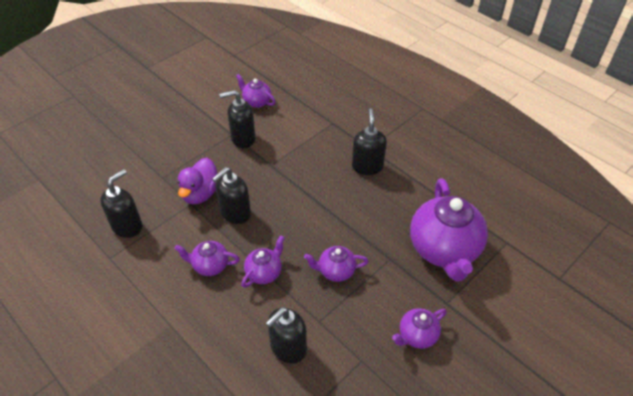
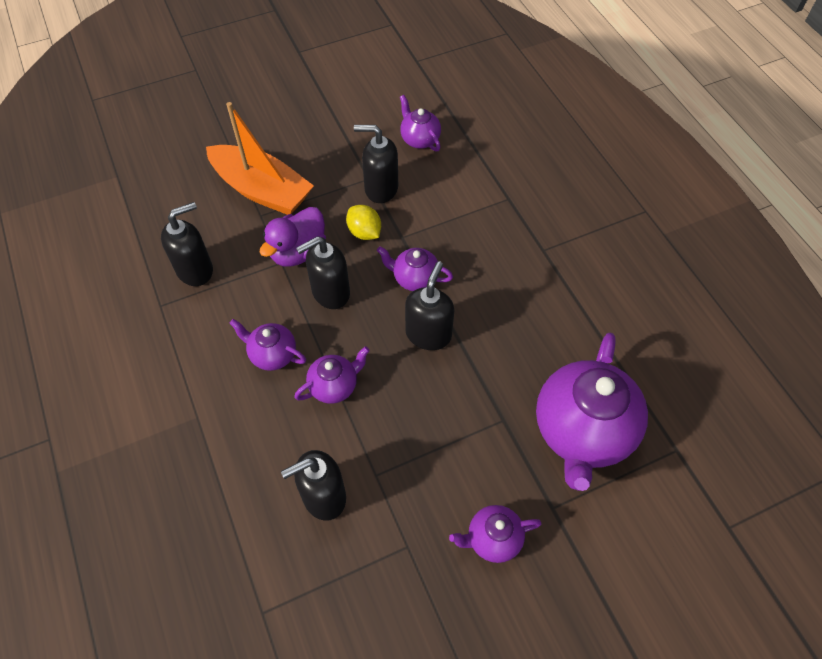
camera: 20 degrees right, 10 degrees up
(157, 161) = (262, 190): none -> orange boat
(243, 169) = (364, 232): none -> yellow lemon
(336, 271) = (425, 414): purple teapot -> purple teapot (415, 278)
(367, 166) = (529, 277): black soap dispenser -> black soap dispenser (428, 334)

